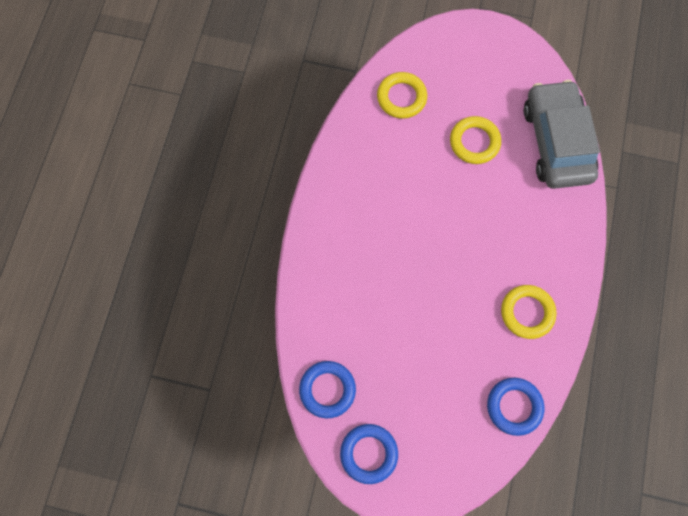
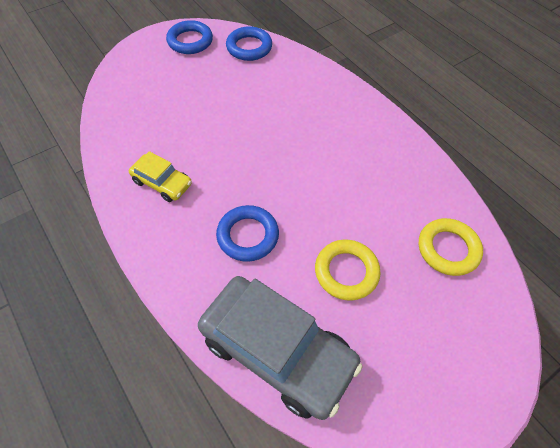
camera: 130 degrees right, 15 degrees down
(514, 406) = (118, 123): blue ring -> blue ring (248, 235)
(527, 312) = (162, 183): yellow ring -> yellow car

